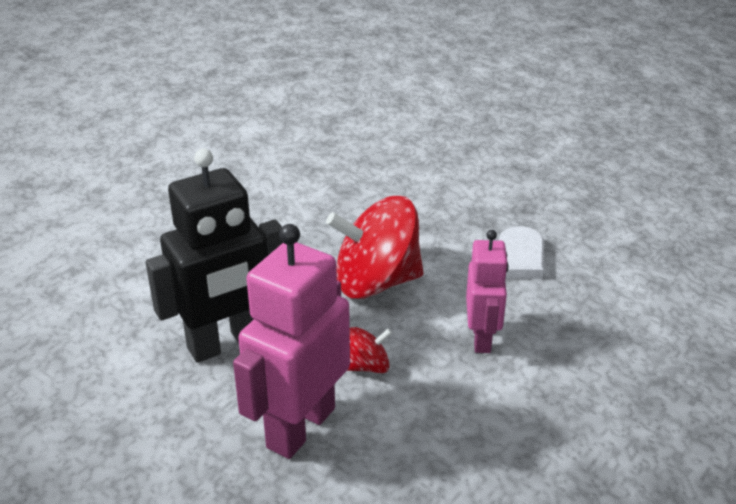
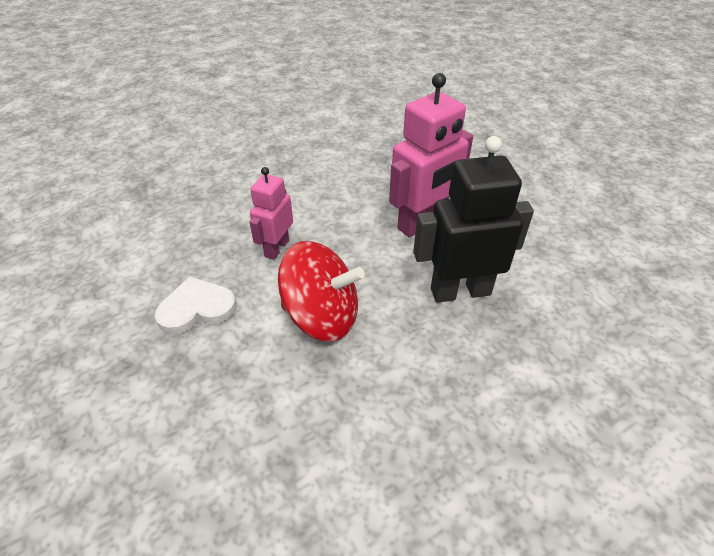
camera: 160 degrees left, 10 degrees up
(368, 366) = (364, 249): red spinning top -> none

